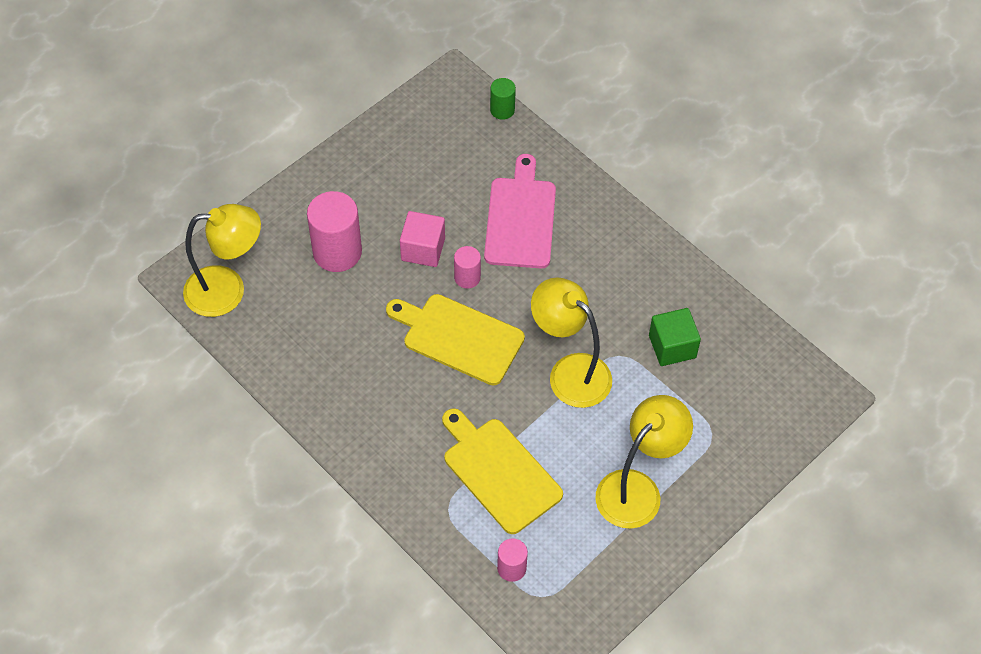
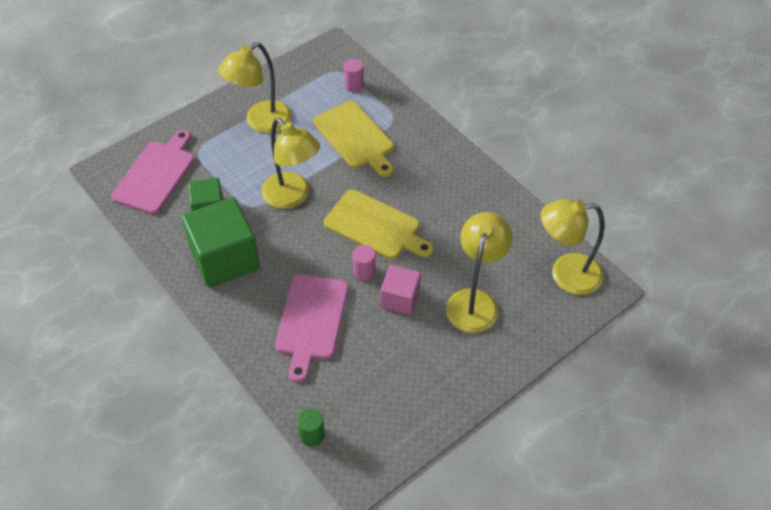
camera: 175 degrees left, 5 degrees down
(337, 252) = (474, 301): pink cylinder -> yellow lamp
(635, 284) = (225, 258): none -> green cube
(756, 393) = (156, 174): none -> pink cutting board

